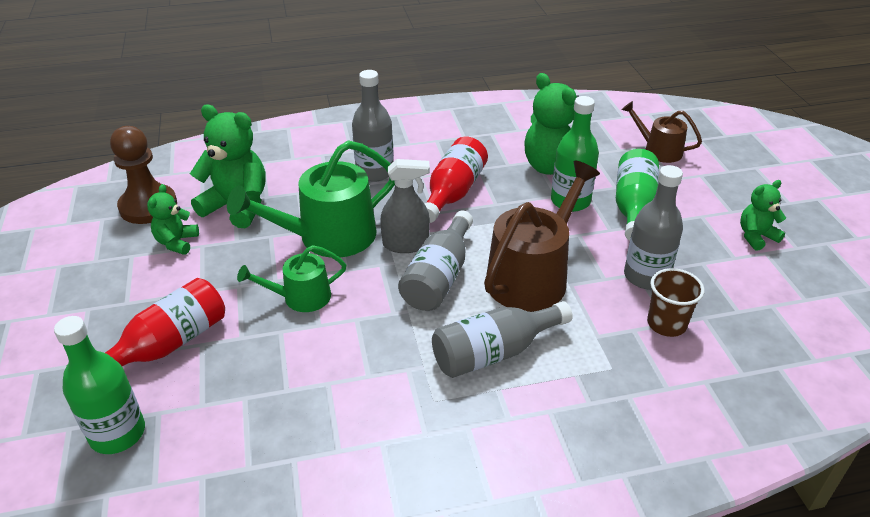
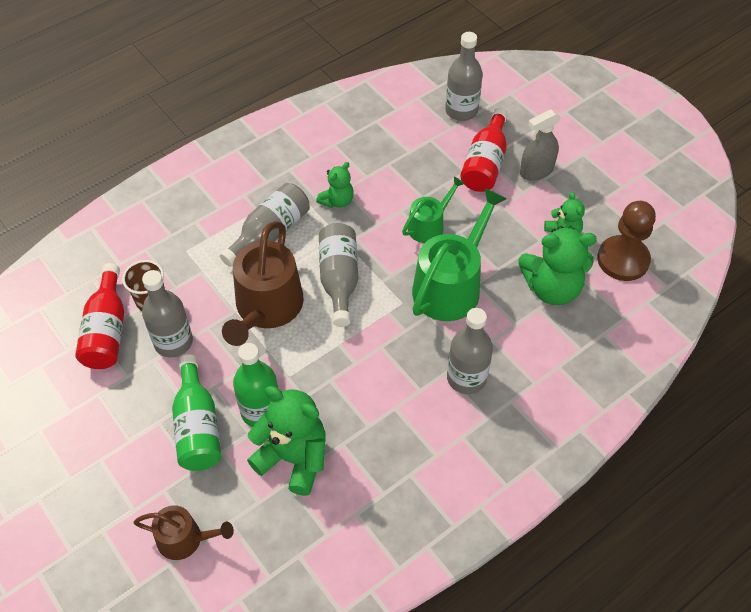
camera: 155 degrees right, 15 degrees up
(117, 433) = (461, 111): green bottle -> grey bottle
(406, 244) = (383, 302): grey spray bottle -> grey spray bottle (536, 171)
(453, 193) = (376, 379): red bottle -> red bottle (107, 330)
(756, 236) = (76, 430): green teddy bear -> green teddy bear (337, 201)

